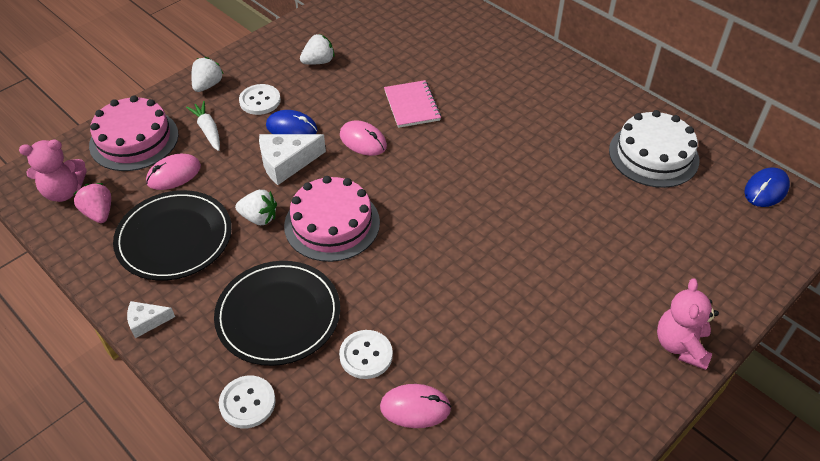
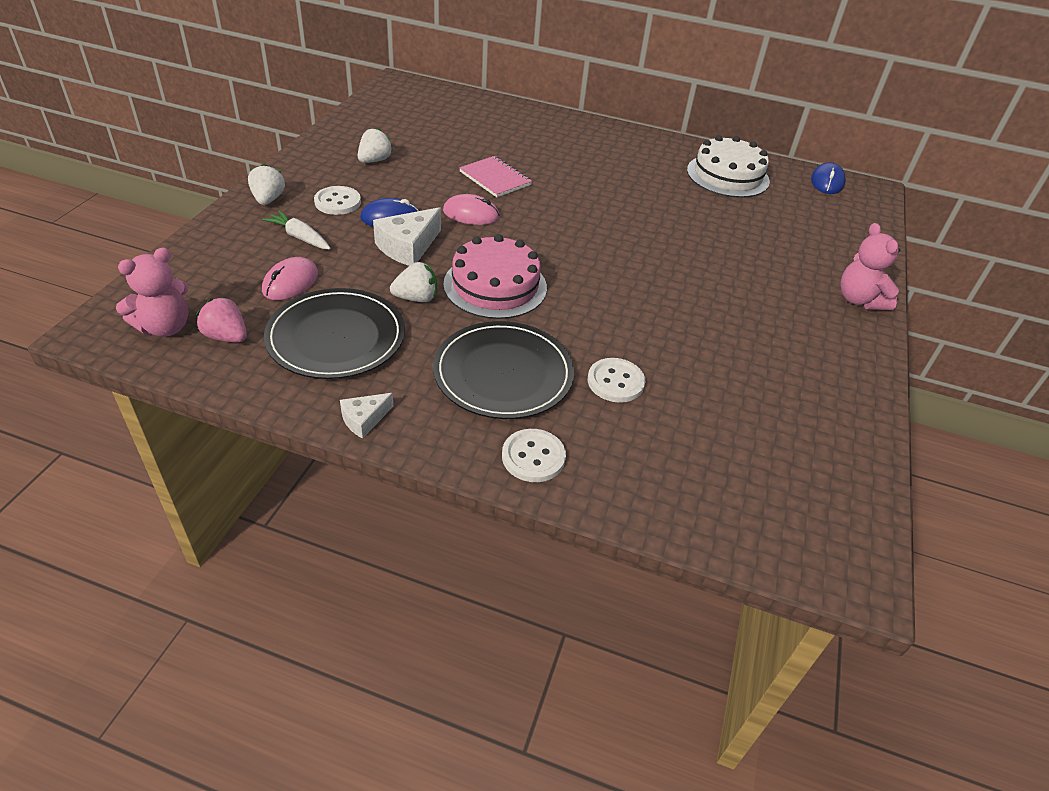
camera: 30 degrees left, 5 degrees down
(134, 139) = (217, 262): pink cake -> none
(415, 408) = (694, 409): pink mouse -> none

